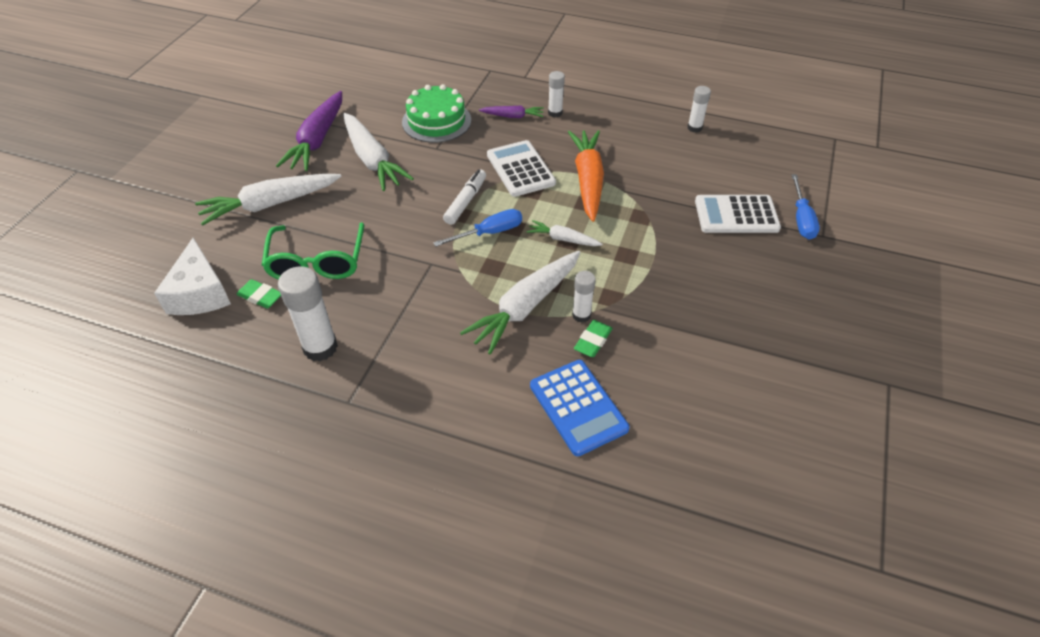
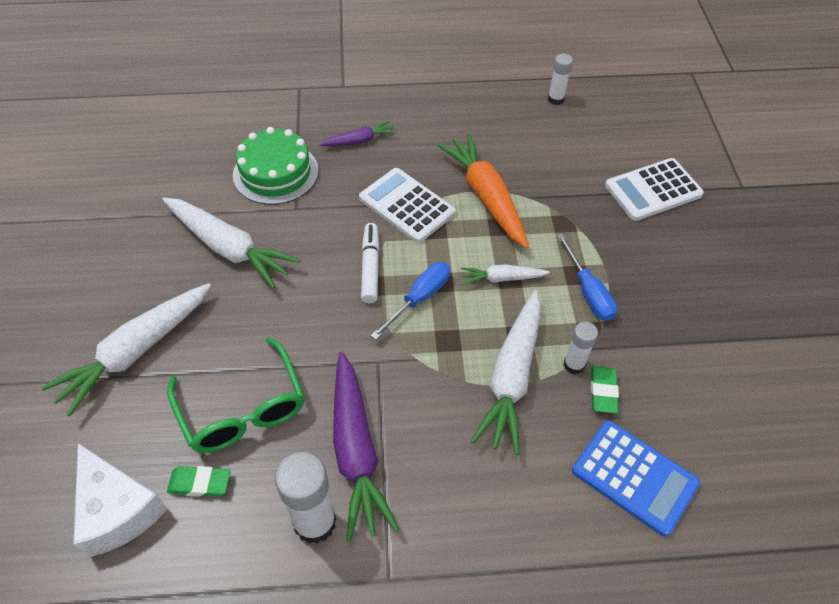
camera: 25 degrees left, 5 degrees up
(317, 140) = (144, 242): purple carrot -> purple carrot (356, 450)
(555, 113) = (403, 123): white glue stick -> none
(801, 219) = (713, 174): blue screwdriver -> blue screwdriver (588, 291)

